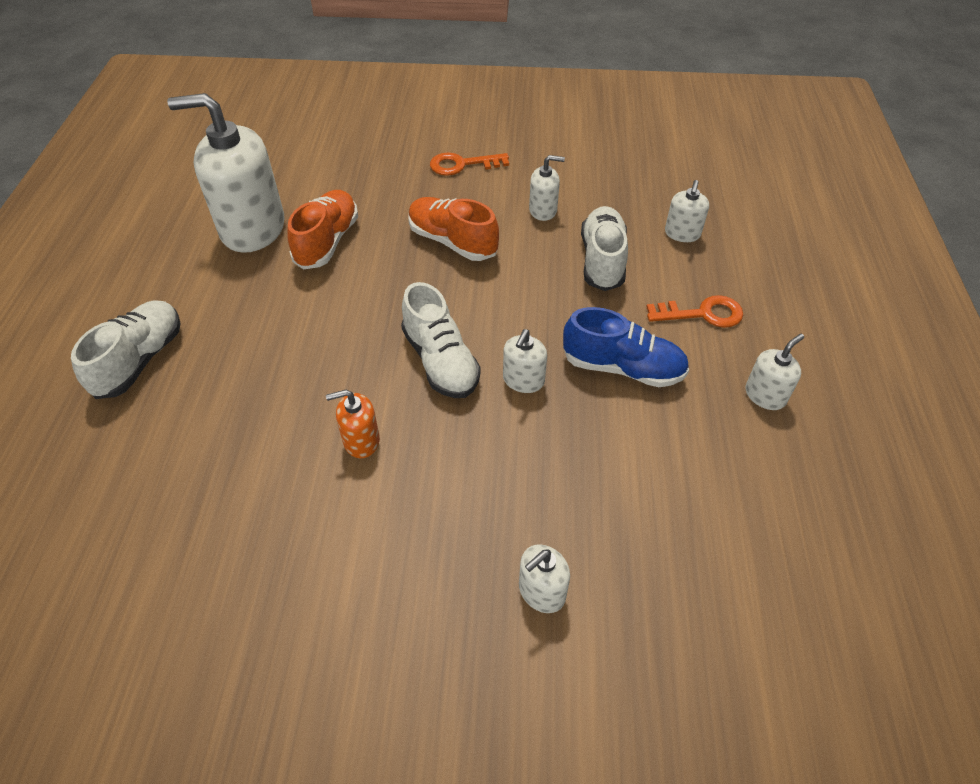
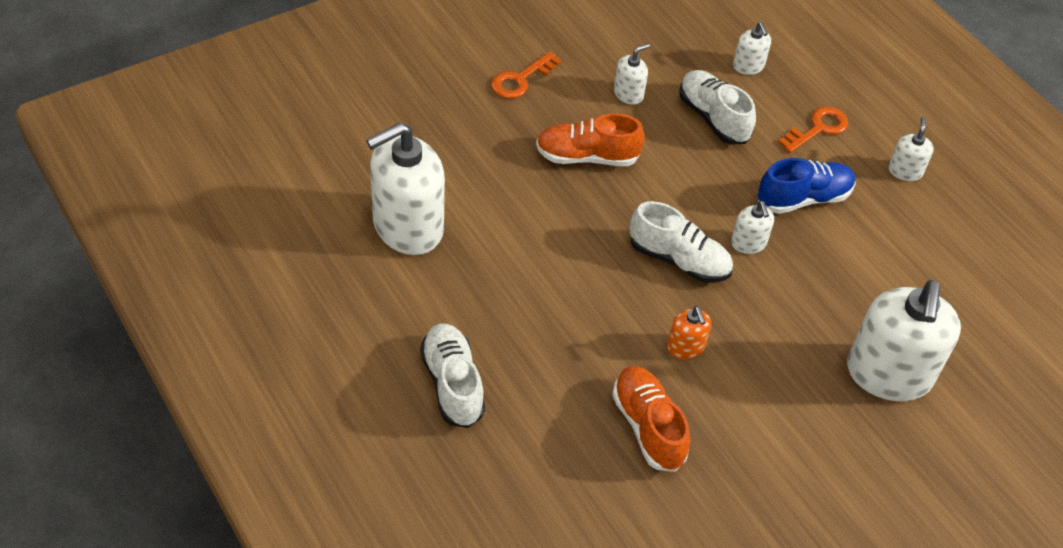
camera: 40 degrees left, 0 degrees up
(327, 242) = (486, 207): orange shoe -> orange shoe (648, 427)
(361, 441) = (685, 347): orange soap dispenser -> orange soap dispenser turned 60 degrees counterclockwise
(541, 591) = (888, 374): white soap dispenser -> white soap dispenser, size x2.21

